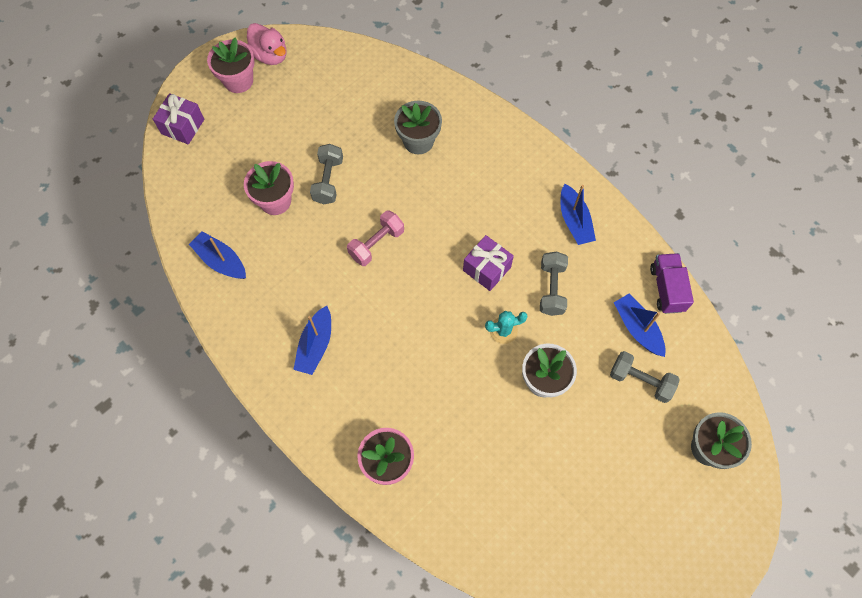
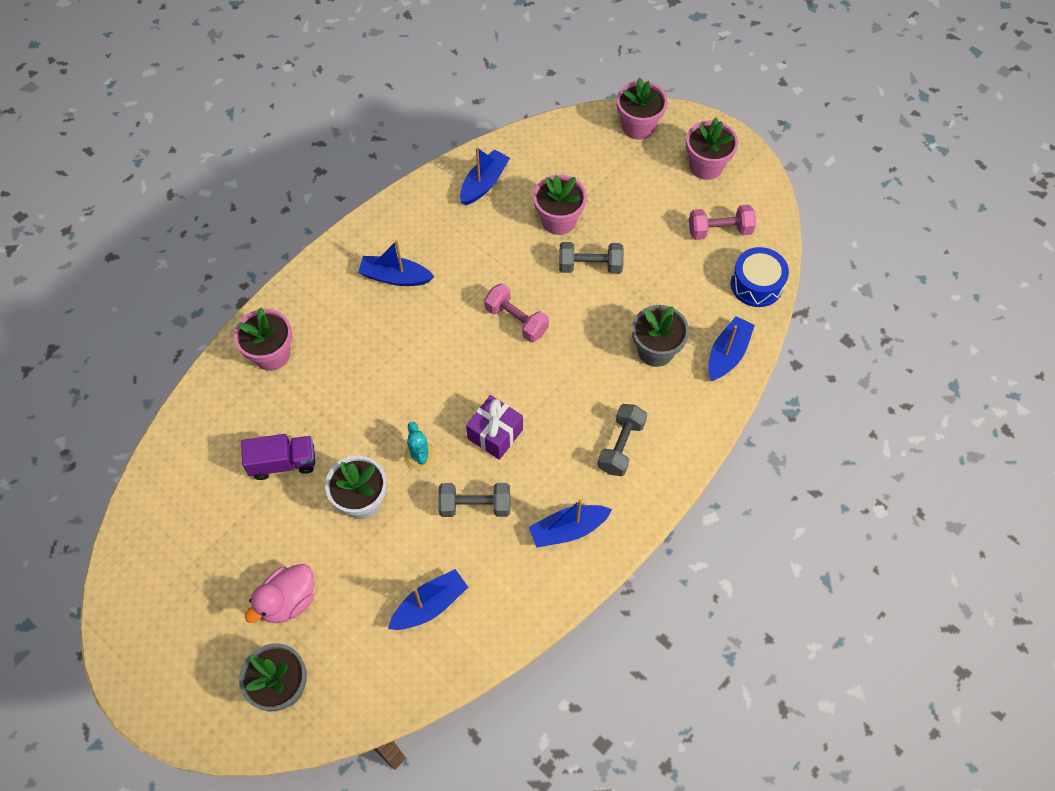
camera: 85 degrees right, 5 degrees down
(183, 126) = (638, 126): purple gift -> pink flower pot
(270, 55) = (746, 190): pink duck -> pink duck (288, 601)
(307, 80) = (719, 231): none -> pink dumbbell
(364, 62) = (756, 284): none -> blue drum
(427, 91) = (727, 354): none -> blue boat
(640, 381) = (364, 608): grey dumbbell -> grey dumbbell (621, 446)
(666, 289) = (484, 641): purple truck -> purple truck (283, 462)

